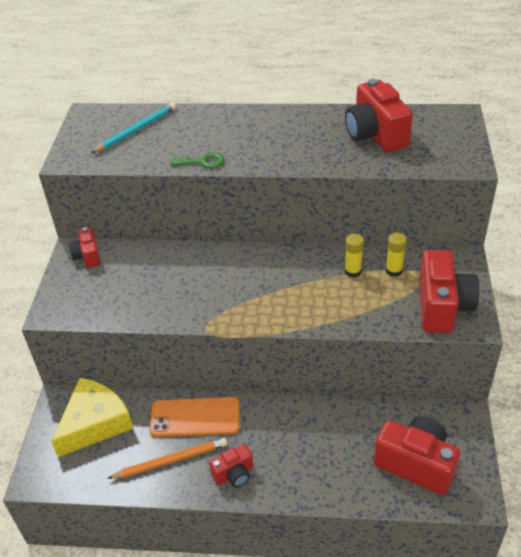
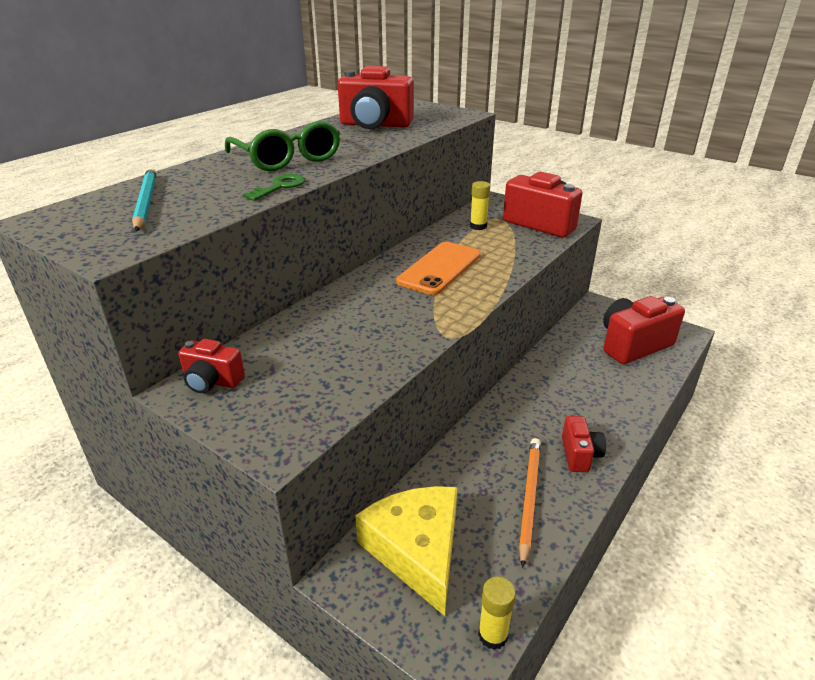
camera: 60 degrees left, 10 degrees down
(195, 417) = (481, 454): orange phone -> orange phone (439, 268)
(255, 137) = (287, 159): none -> green glasses
(353, 271) = (458, 241): yellow glue stick -> yellow glue stick (493, 635)

